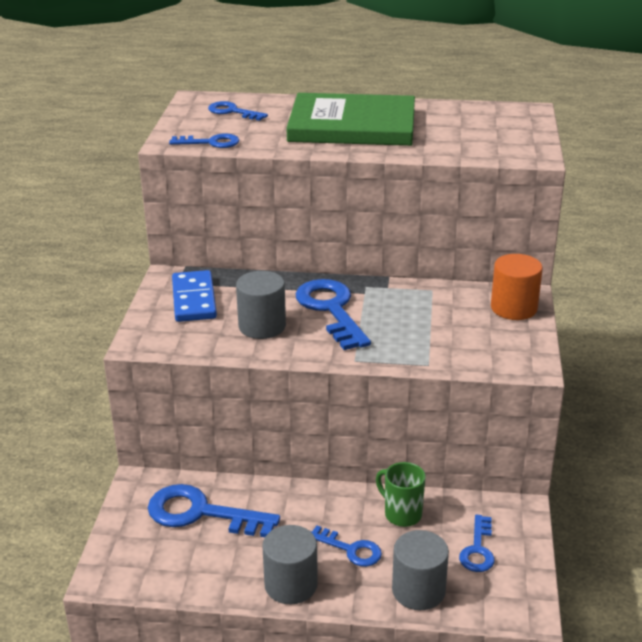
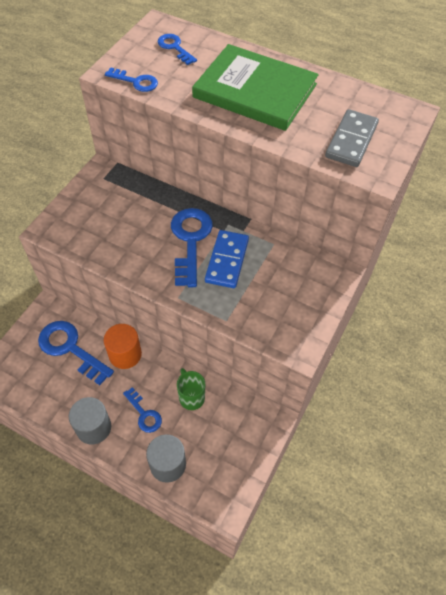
camera: 20 degrees right, 25 degrees up
(194, 299) = (104, 198): blue domino -> blue domino (227, 260)
(262, 326) = (134, 241): grey cylinder -> none
(478, 549) = (223, 446): blue key -> none
(486, 139) = (351, 140): none -> grey domino
(513, 308) = (322, 284): orange cylinder -> orange cylinder (125, 354)

